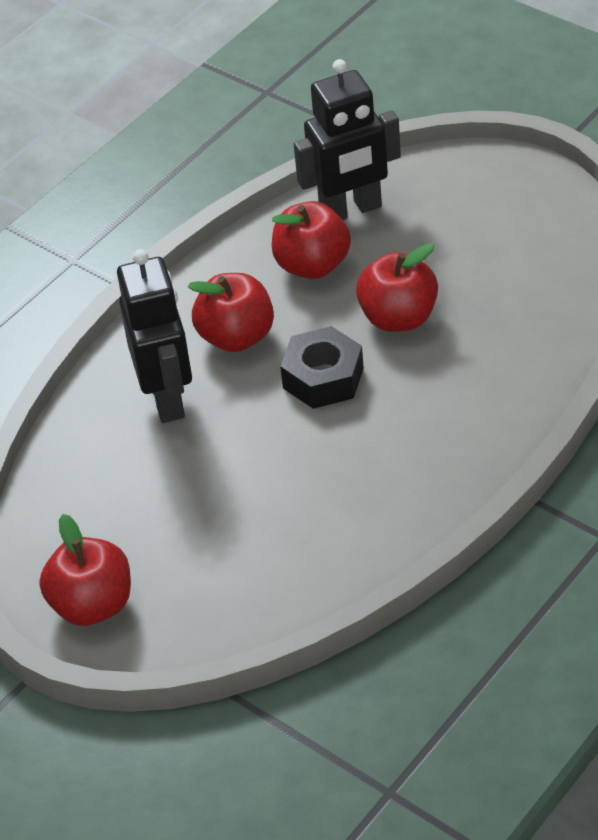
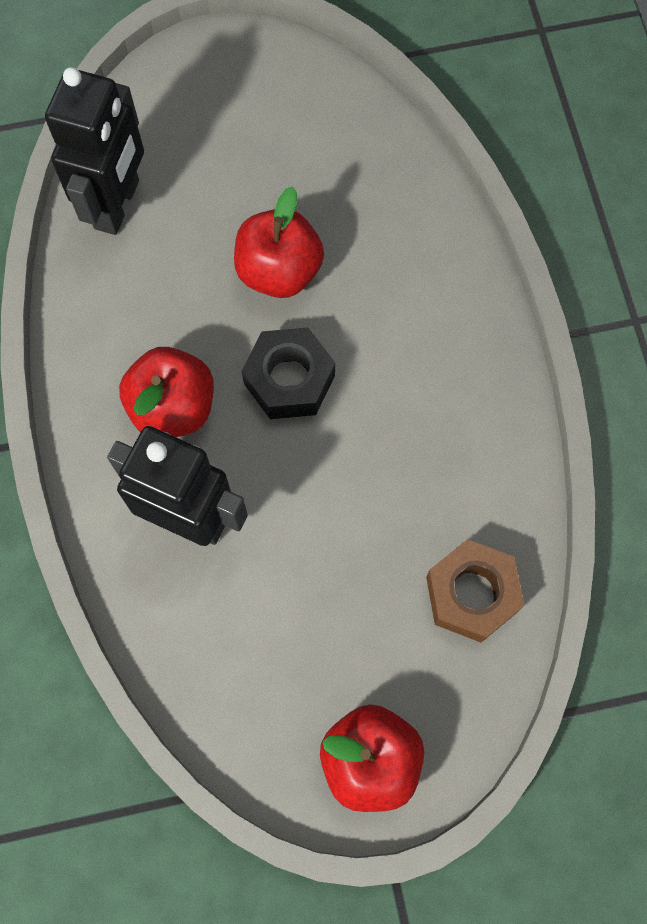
camera: 55 degrees left, 25 degrees up
(270, 579) = (471, 594): none -> brown nut
(312, 265) = (150, 284): red apple -> none

